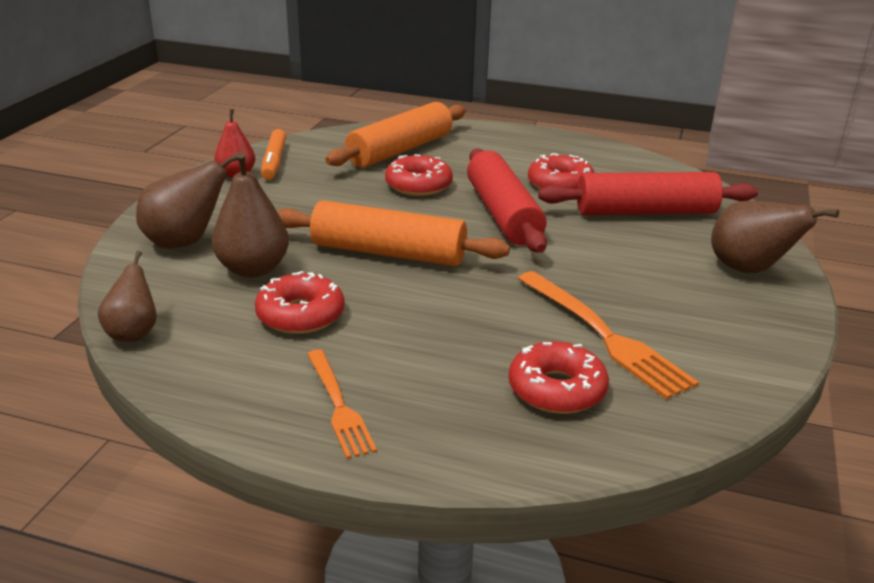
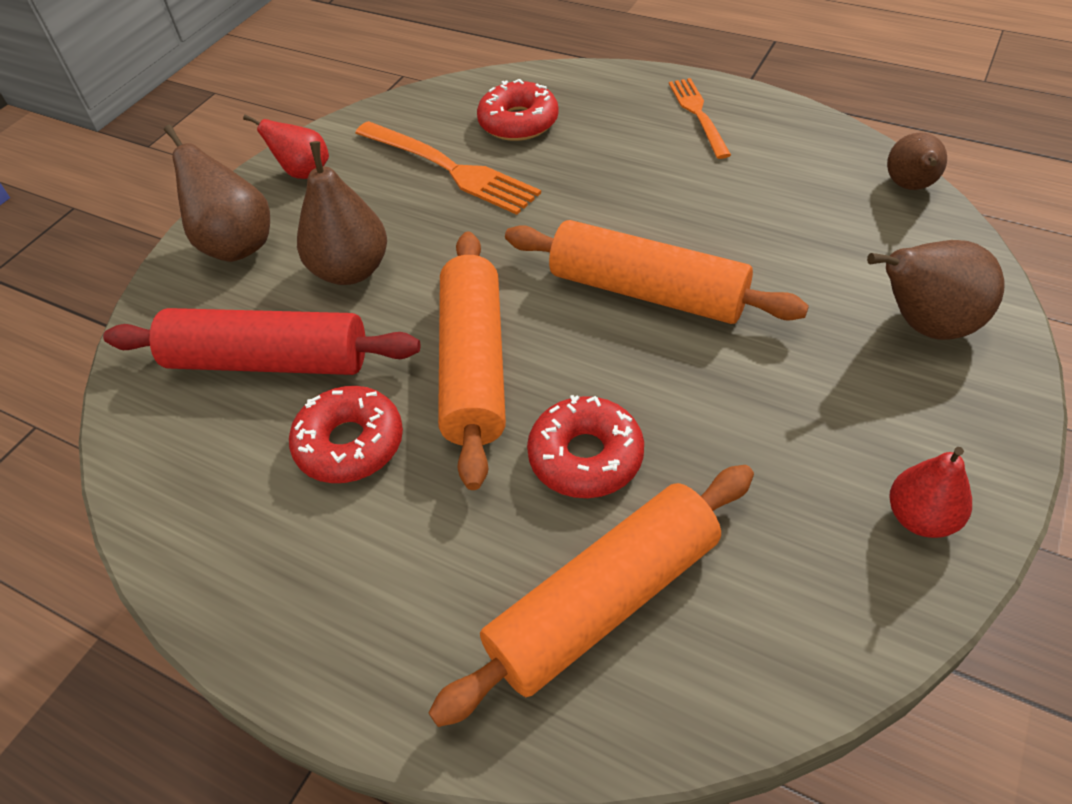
camera: 165 degrees left, 20 degrees up
(253, 269) = (814, 270): brown pear -> brown pear (351, 270)
(274, 162) = (861, 567): orange marker -> none
(300, 315) = (744, 202): red donut -> none
(503, 214) = (474, 366): red rolling pin -> orange rolling pin
(604, 335) = (450, 169): orange fork -> orange fork turned 150 degrees clockwise
(754, 327) = (304, 173): none -> red pear

